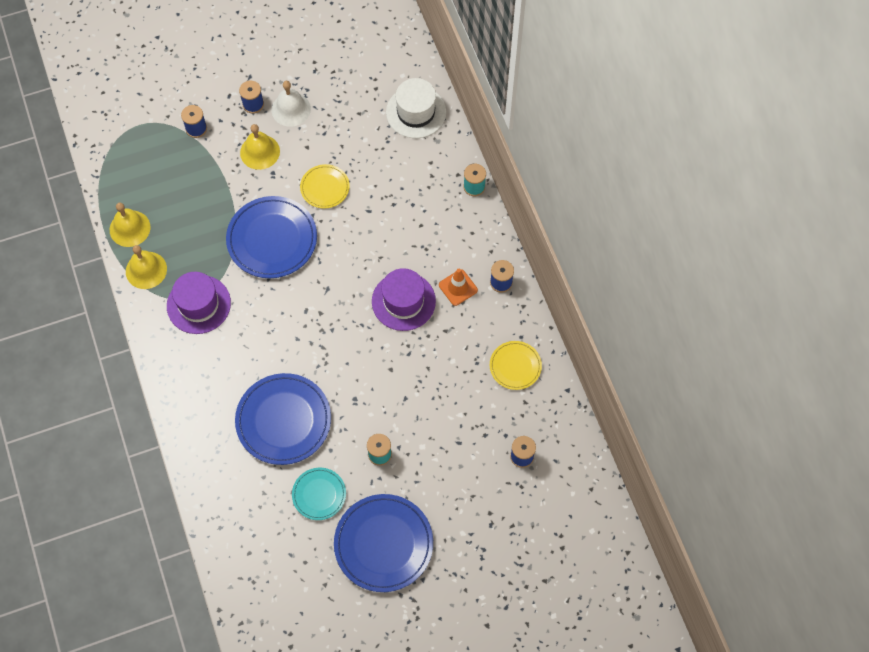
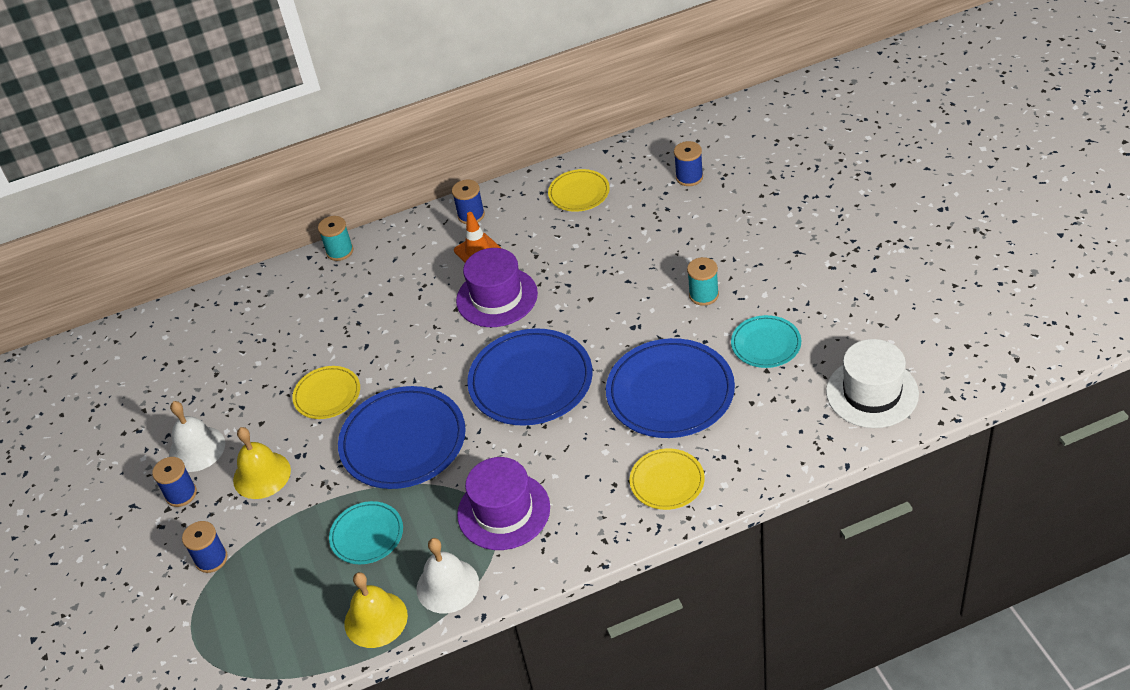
camera: 85 degrees left, 20 degrees down
(146, 270) = (447, 585): yellow bell -> white bell
(196, 220) = (367, 535): none -> turquoise plate
(202, 411) = (667, 481): none -> yellow plate
(383, 544) = (817, 278): blue plate -> blue plate (531, 381)
(416, 112) = (224, 317): white hat -> white hat (872, 393)

